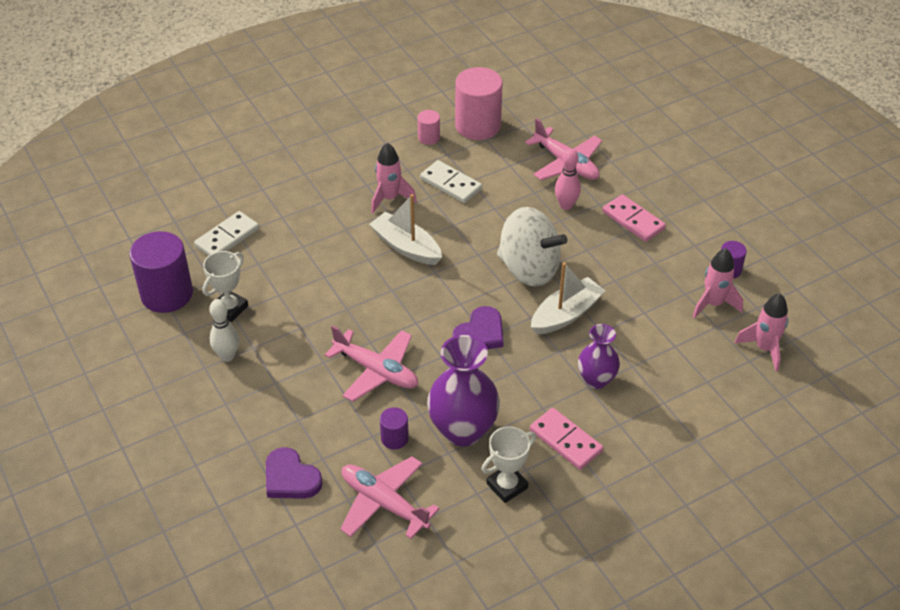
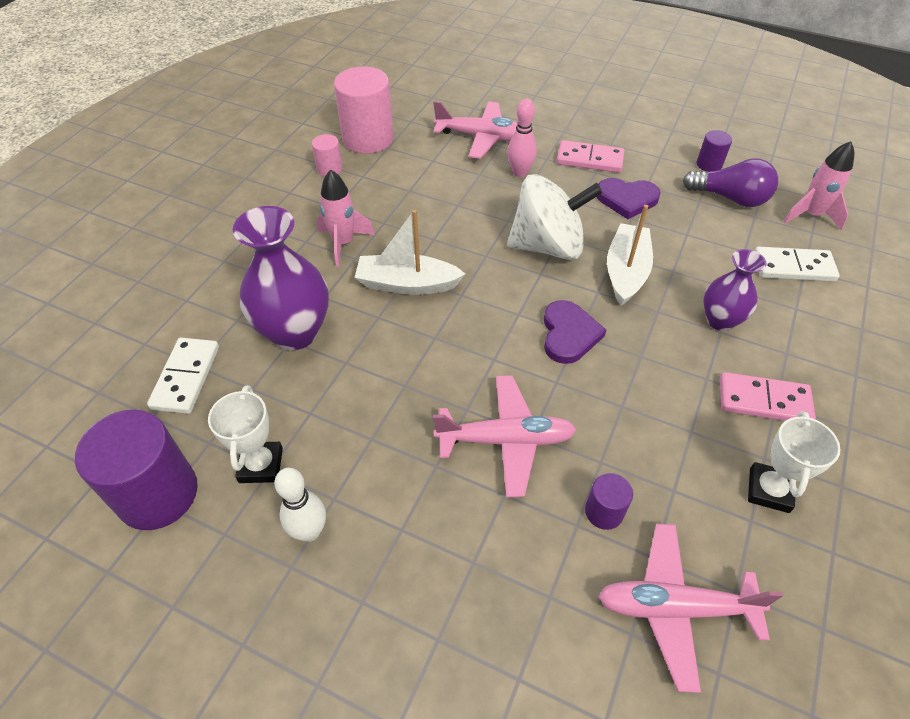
camera: 35 degrees left, 5 degrees up
(290, 478) = (538, 654): purple heart -> purple heart (627, 199)
(450, 184) = (393, 202): white domino -> white domino (793, 267)
(463, 430) = (661, 453): purple vase -> purple vase (295, 332)
(713, 304) = (730, 198): pink rocket -> purple light bulb

